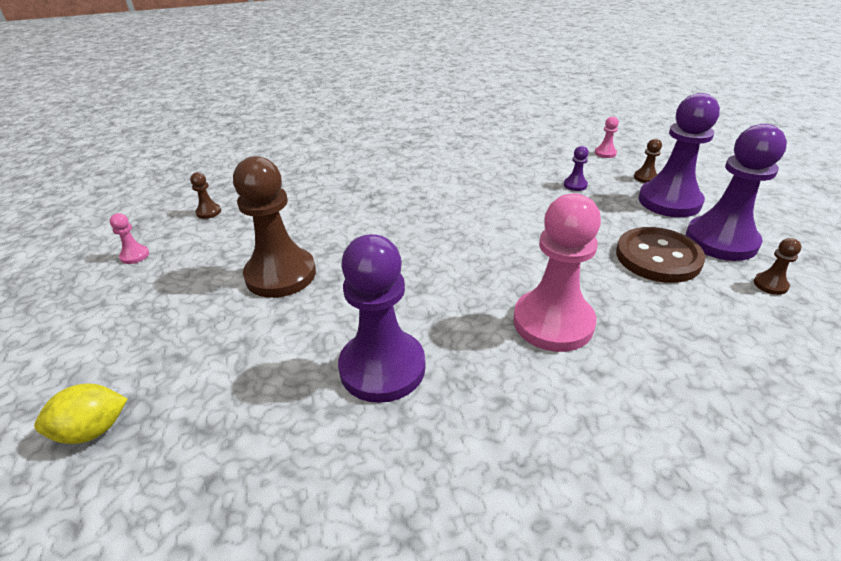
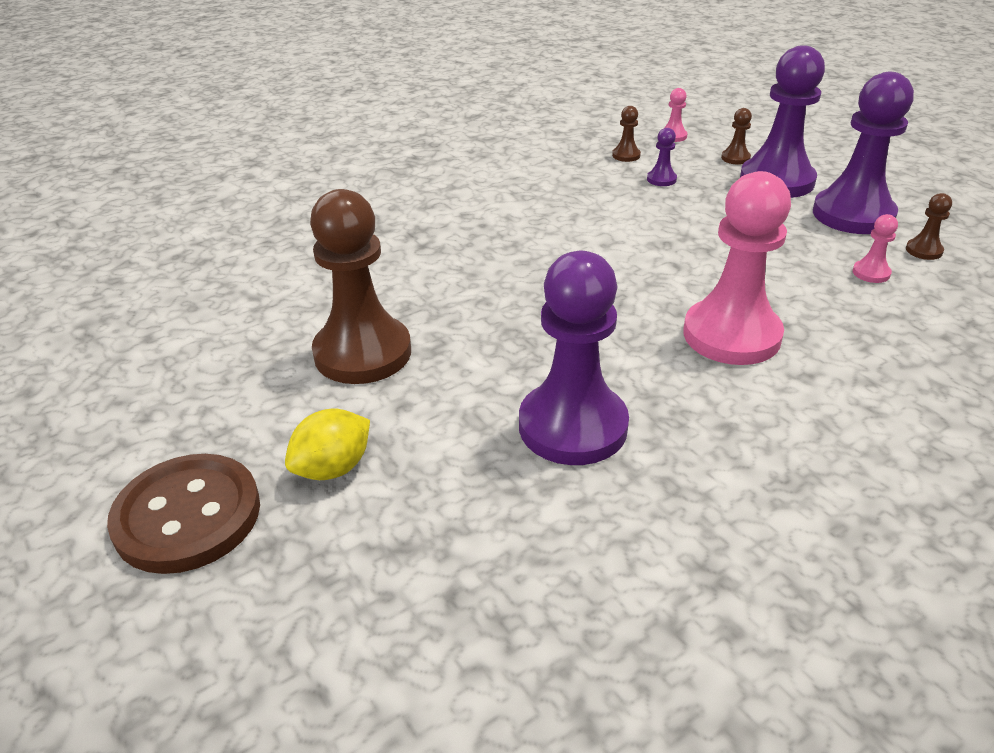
camera: 20 degrees left, 0 degrees up
(93, 430) = (250, 589): yellow lemon -> yellow lemon (333, 468)
(135, 256) = (121, 373): pink pawn -> pink pawn (871, 273)
(208, 212) = (190, 296): brown pawn -> brown pawn (626, 155)
(658, 257) = (799, 244): brown button -> brown button (187, 516)

